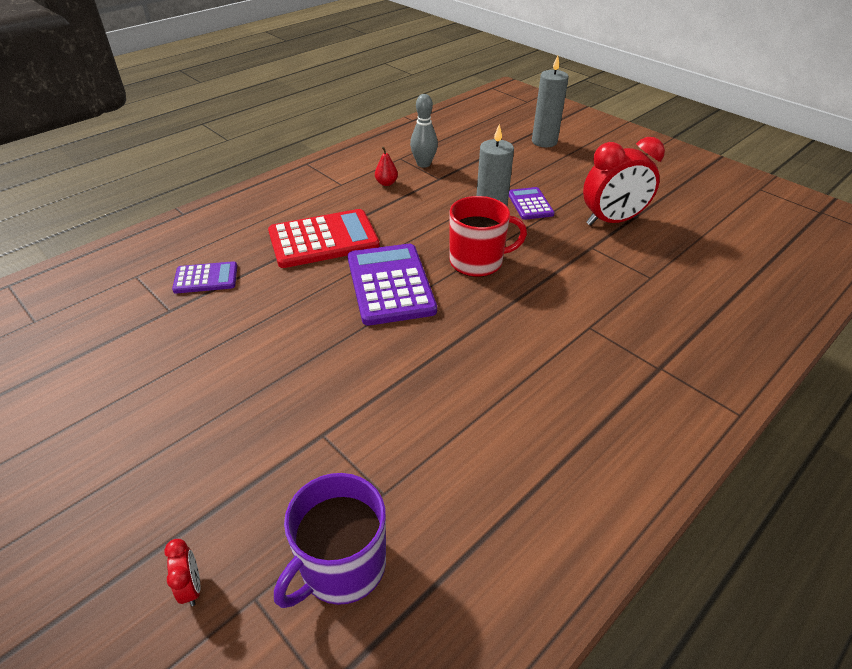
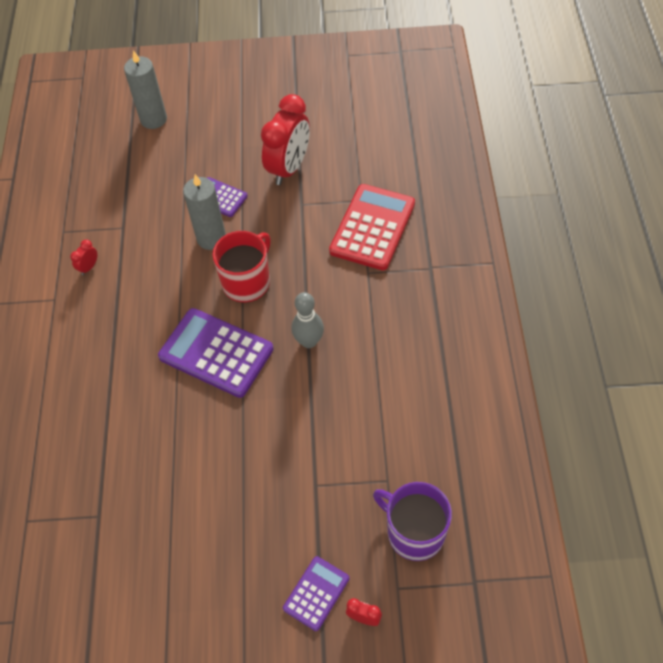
camera: 45 degrees left, 15 degrees up
(206, 278) = (83, 471): purple calculator -> purple calculator (316, 593)
(323, 240) = (118, 361): red calculator -> red calculator (372, 227)
(341, 566) = (414, 532): purple mug -> purple mug turned 135 degrees clockwise
(386, 183) = (89, 267): red pear -> red clock
(423, 164) = (91, 222): grey bowling pin -> grey bowling pin (309, 341)

